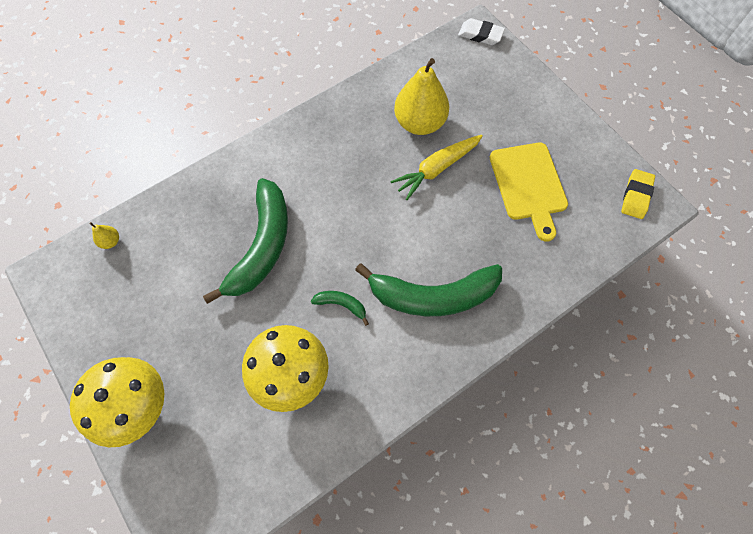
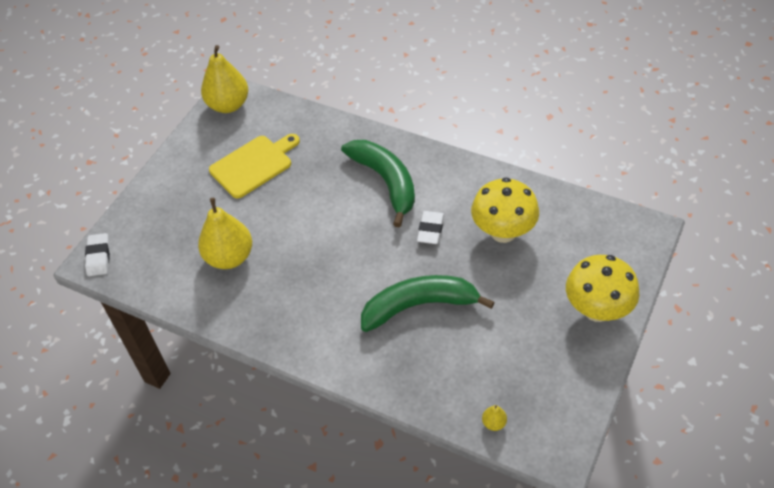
camera: 115 degrees left, 15 degrees down
(341, 305) = (430, 230): green banana -> white eraser
(437, 169) = (271, 225): yellow carrot -> none
(636, 196) = (228, 105): yellow eraser -> yellow pear

